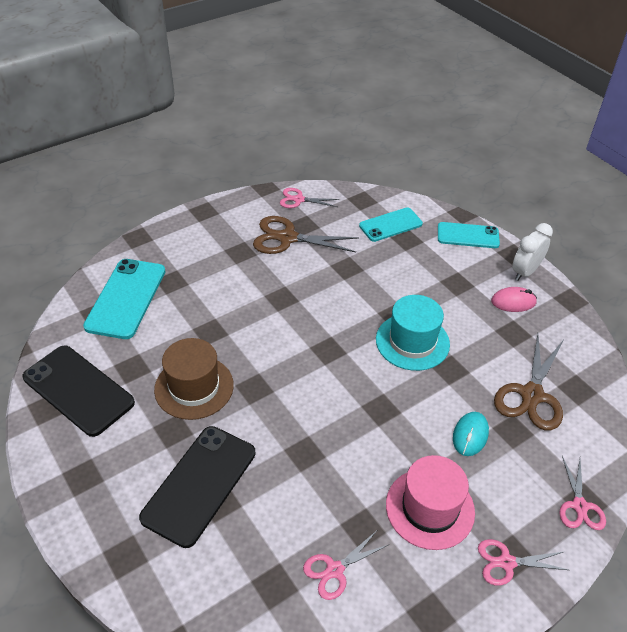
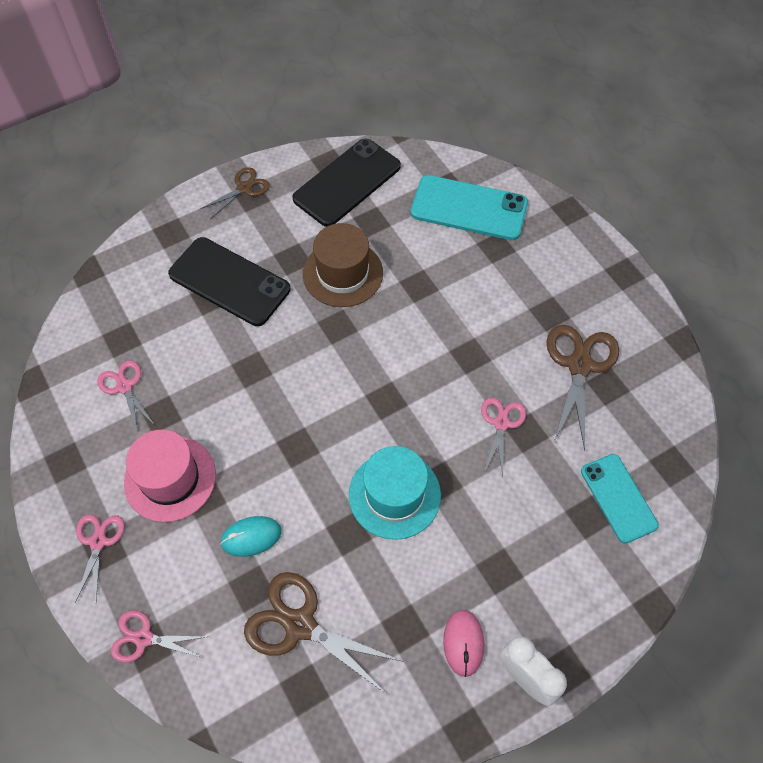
camera: 95 degrees right, 15 degrees up
(69, 485) = (244, 188): none -> brown scissors
(298, 200) = (662, 382): pink scissors -> pink scissors (501, 423)
(468, 235) = (603, 607): turquoise phone -> none
(470, 435) = (251, 537): turquoise mouse -> turquoise mouse turned 45 degrees counterclockwise

